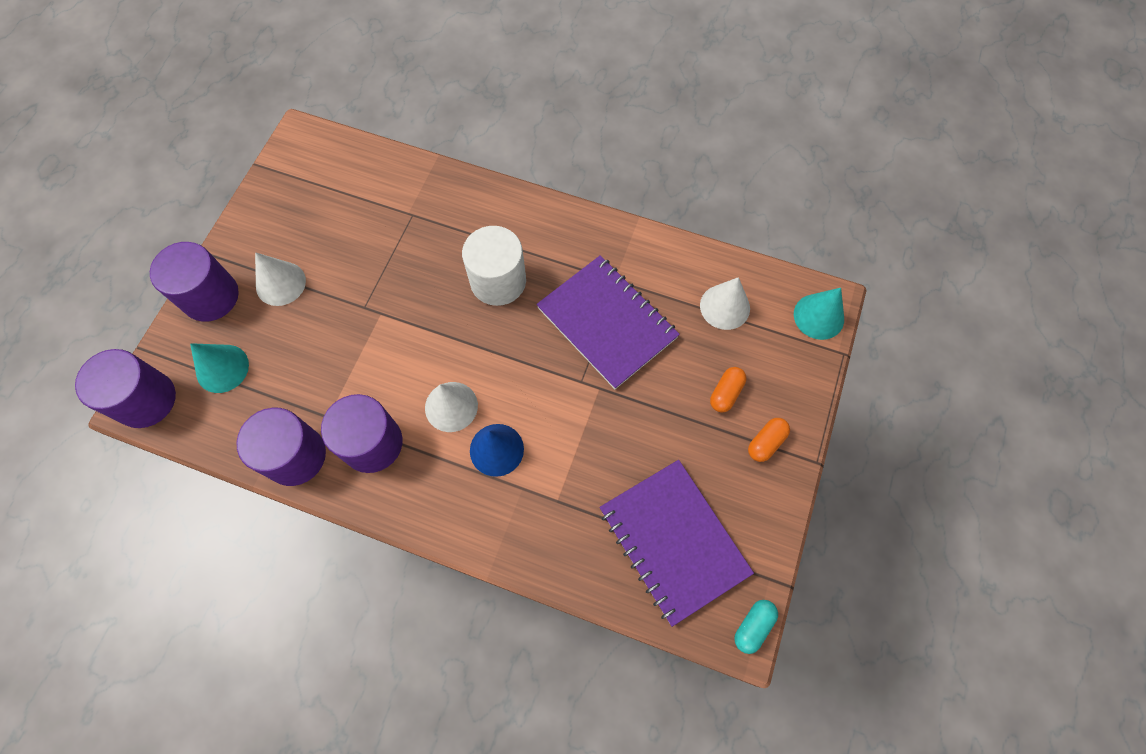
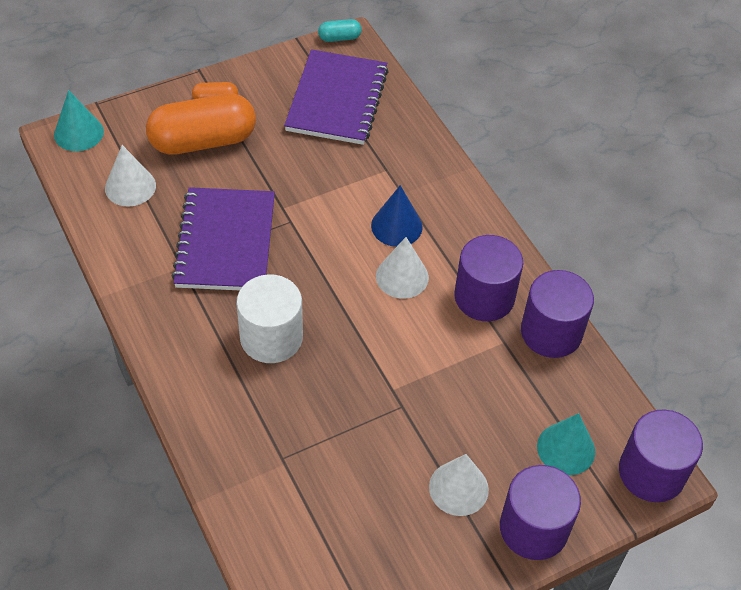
camera: 140 degrees left, 15 degrees down
(725, 393) = (203, 141): orange capsule -> orange capsule, size x2.31

